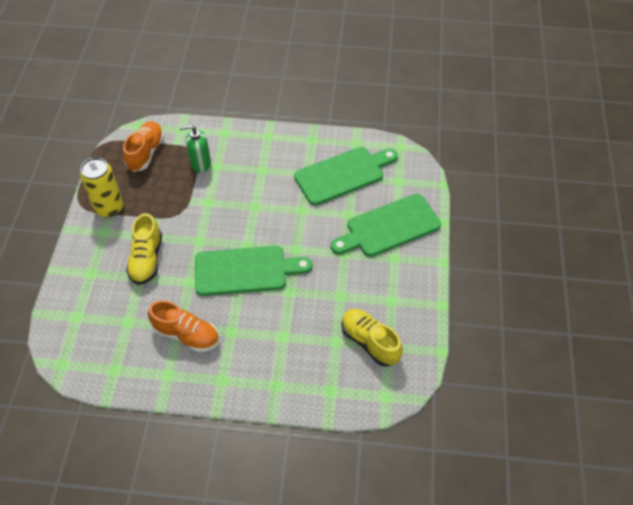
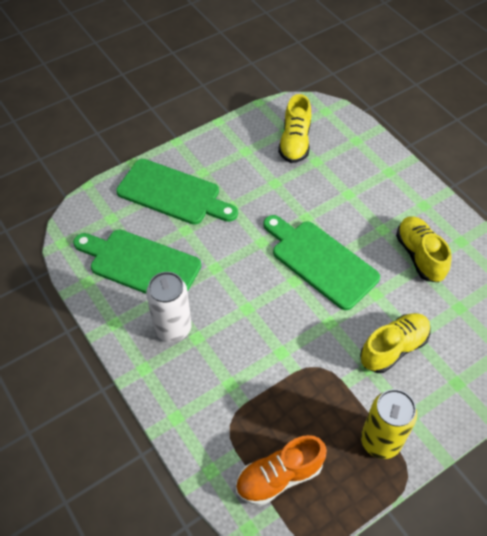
camera: 130 degrees left, 0 degrees up
(186, 335) = (419, 256): orange shoe -> yellow shoe
(200, 164) = (241, 403): green soap dispenser -> none
(279, 163) = (173, 328): none -> white can

